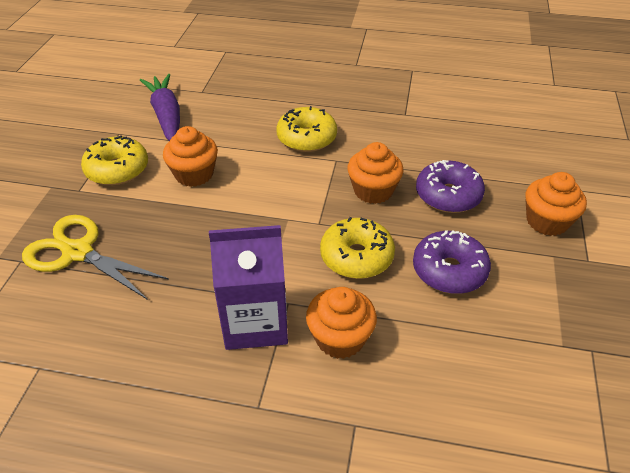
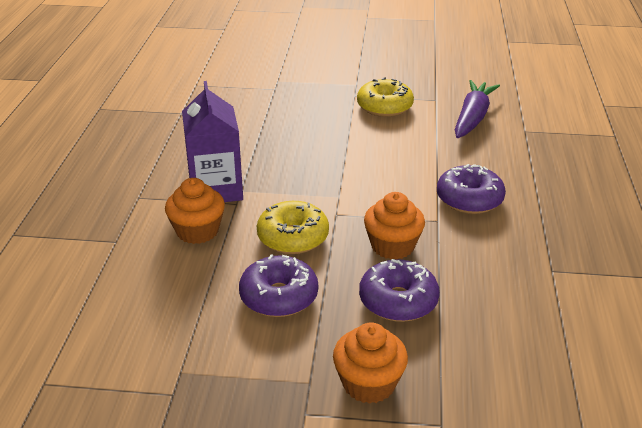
camera: 85 degrees right, 10 degrees down
(77, 252) = (285, 107): yellow scissors -> none
(166, 116) = (472, 118): purple carrot -> purple carrot turned 45 degrees counterclockwise
(194, 174) = (389, 142): orange cupcake -> none
(306, 138) = (469, 199): yellow donut -> purple donut

